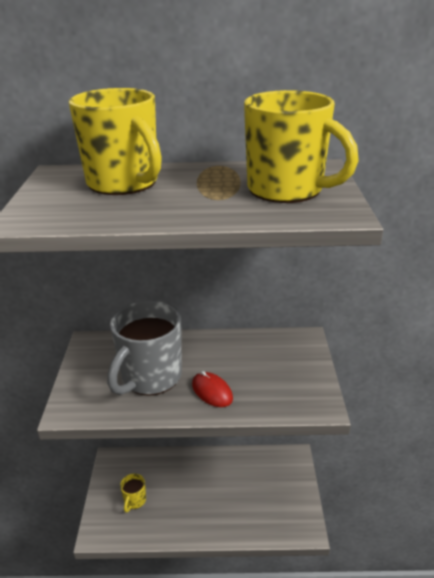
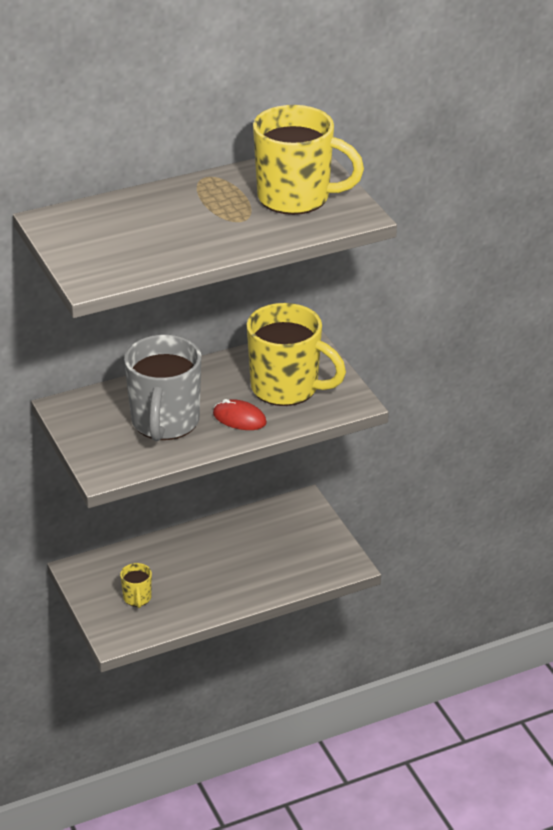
camera: 25 degrees left, 5 degrees up
(124, 183) = (136, 220): yellow mug -> yellow mug (287, 388)

